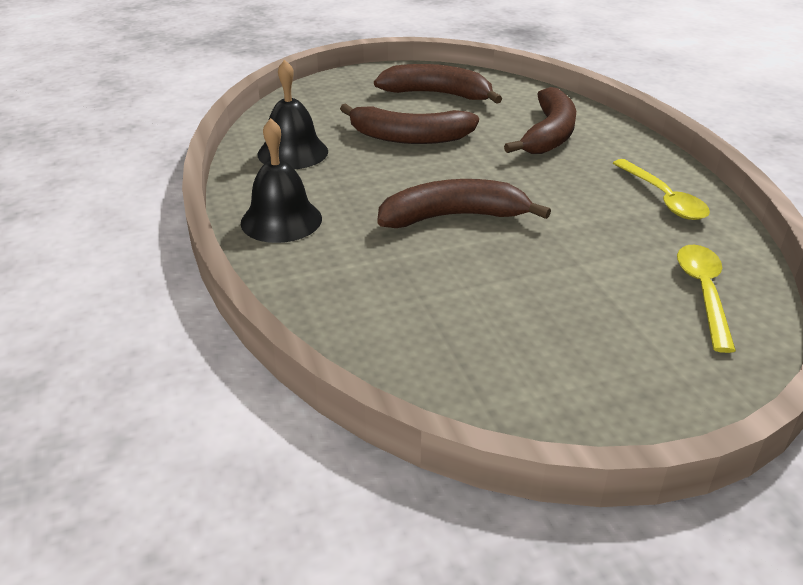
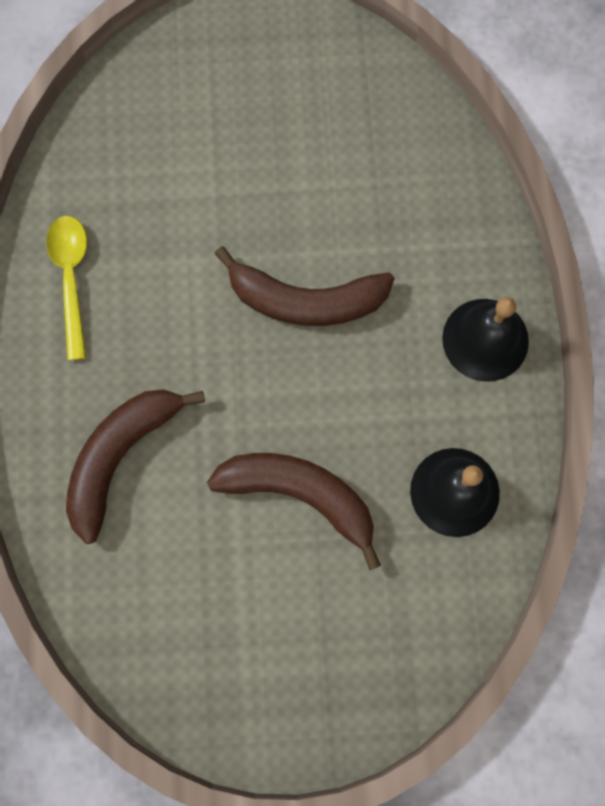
camera: 165 degrees left, 40 degrees up
(437, 94) = (221, 623): brown banana -> none
(703, 292) = (130, 129): yellow spoon -> none

